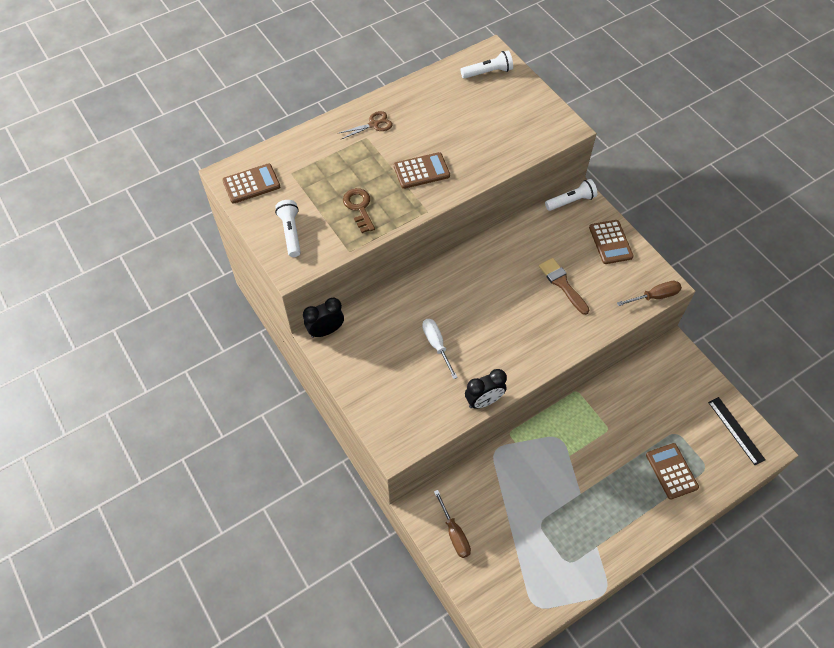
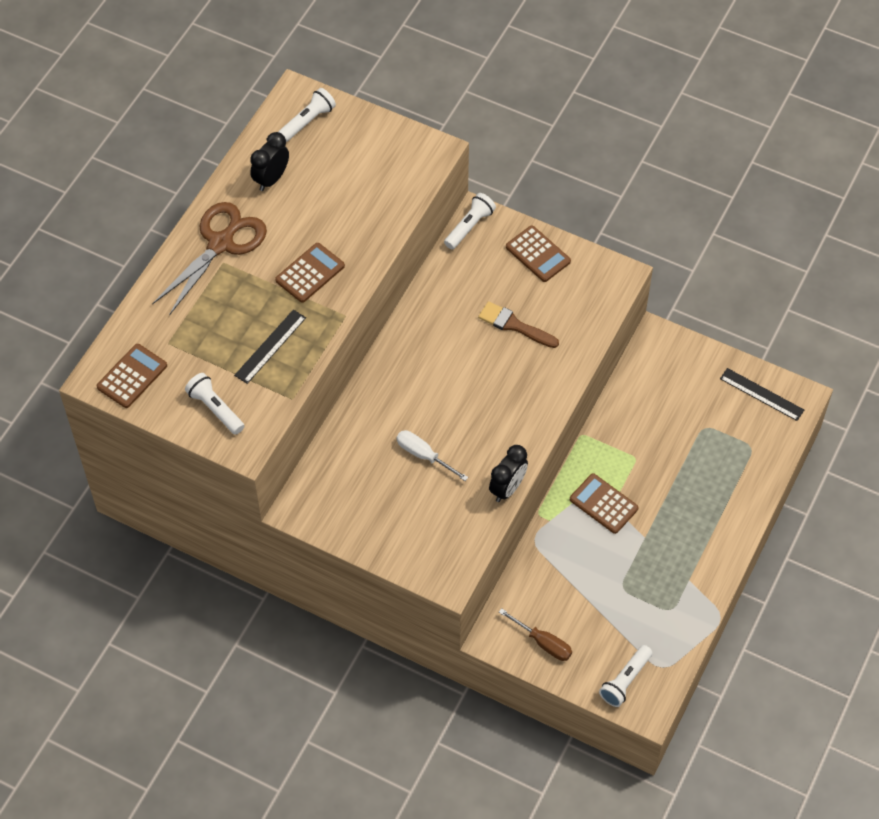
camera: 30 degrees left, 0 degrees up
(326, 331) = (296, 499): black clock -> black clock (271, 179)
(359, 207) = (270, 346): brown key -> black ruler
(374, 124) = (221, 243): brown scissors -> brown scissors, size x2.04
(499, 600) = (625, 680): none -> white flashlight
(654, 296) = (615, 293): brown screwdriver -> none
(671, 471) = (721, 468): brown calculator -> brown calculator (603, 504)

